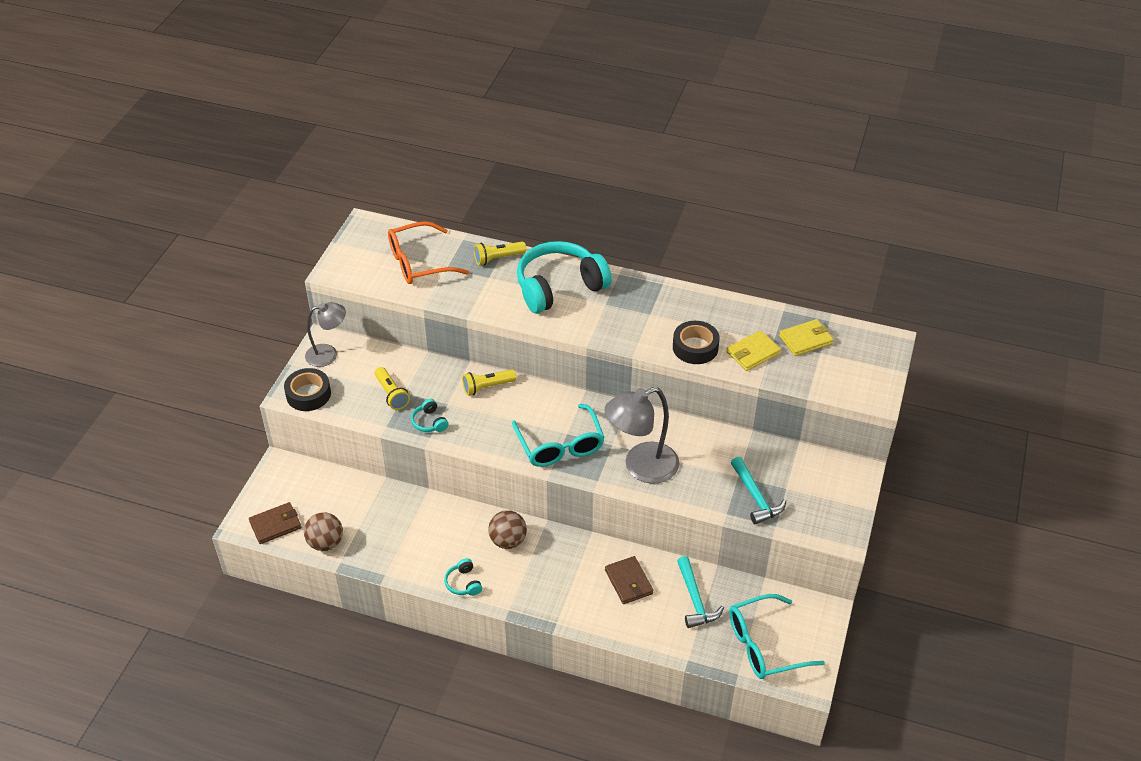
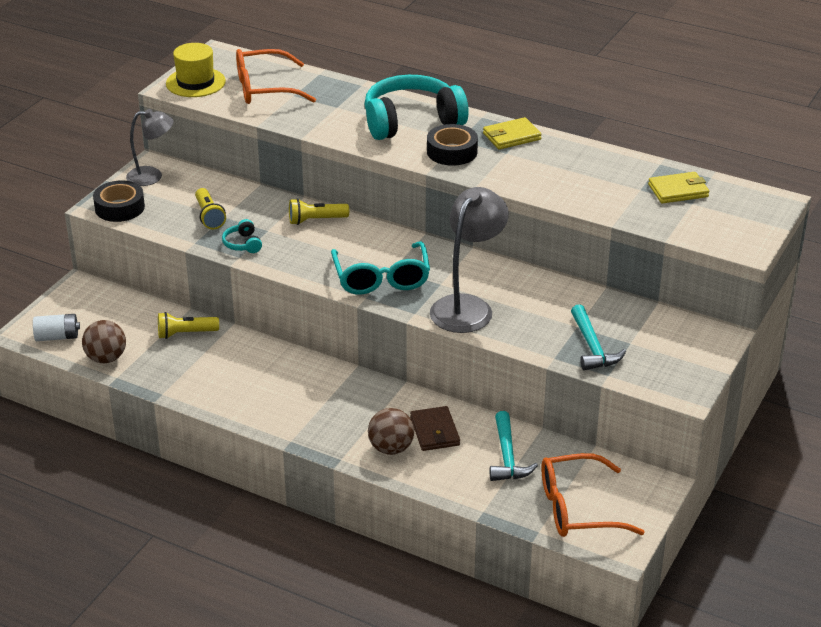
camera: 10 degrees right, 10 degrees down
(275, 525) = (57, 337): brown wallet -> white battery
(354, 262) = (195, 82): none -> yellow hat
(463, 583) = (247, 411): turquoise headphones -> none
(498, 258) = (352, 92): yellow flashlight -> yellow flashlight (185, 334)
(508, 541) = (308, 379): brown ball -> brown ball (391, 448)
(641, 467) = (467, 306): grey lamp -> grey lamp turned 135 degrees clockwise
(695, 347) = (548, 186): black tape -> black tape (452, 152)
(753, 353) = (613, 196): yellow wallet -> yellow wallet (511, 136)
(764, 645) = (577, 508): turquoise glasses -> orange glasses

